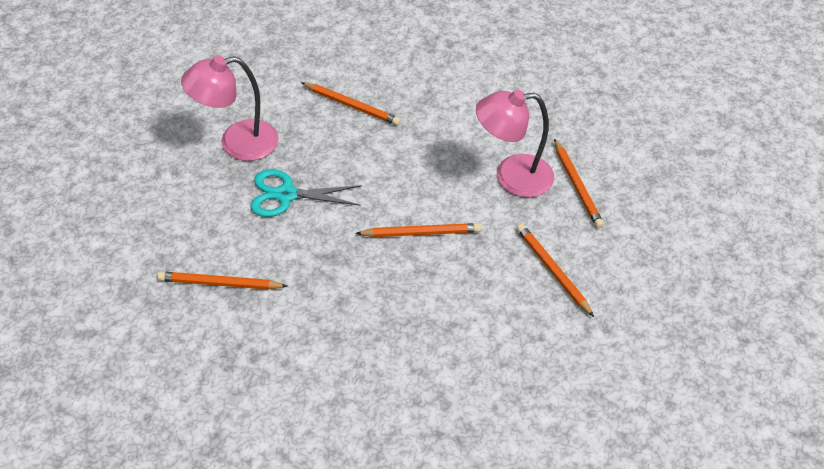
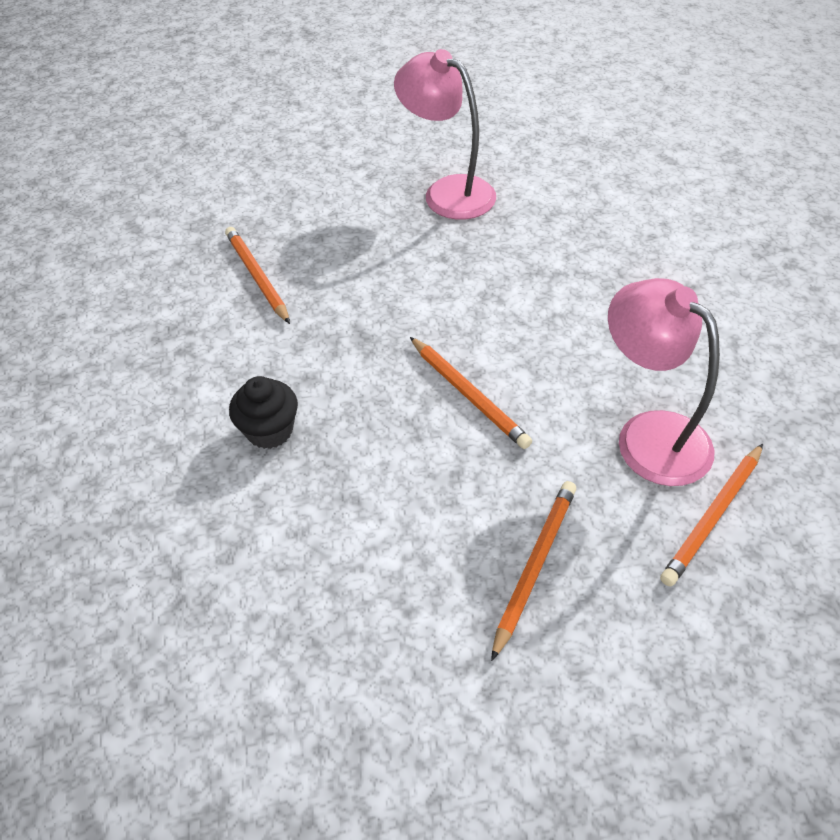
camera: 60 degrees right, 0 degrees up
(286, 195) = (415, 259): turquoise scissors -> none
(352, 106) = (592, 240): orange pencil -> none
(367, 340) = (270, 430): none -> black cupcake

